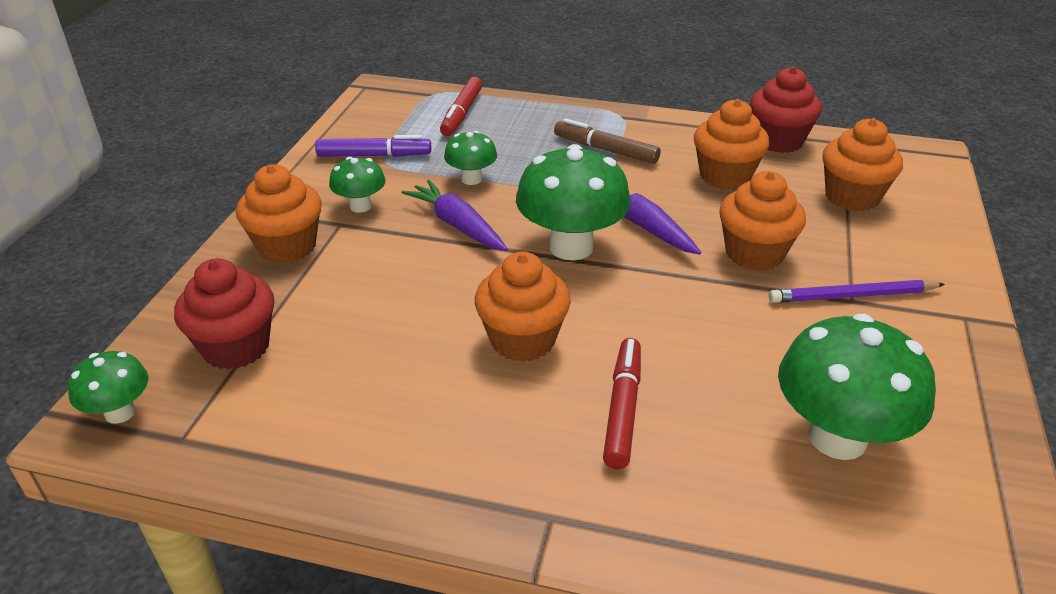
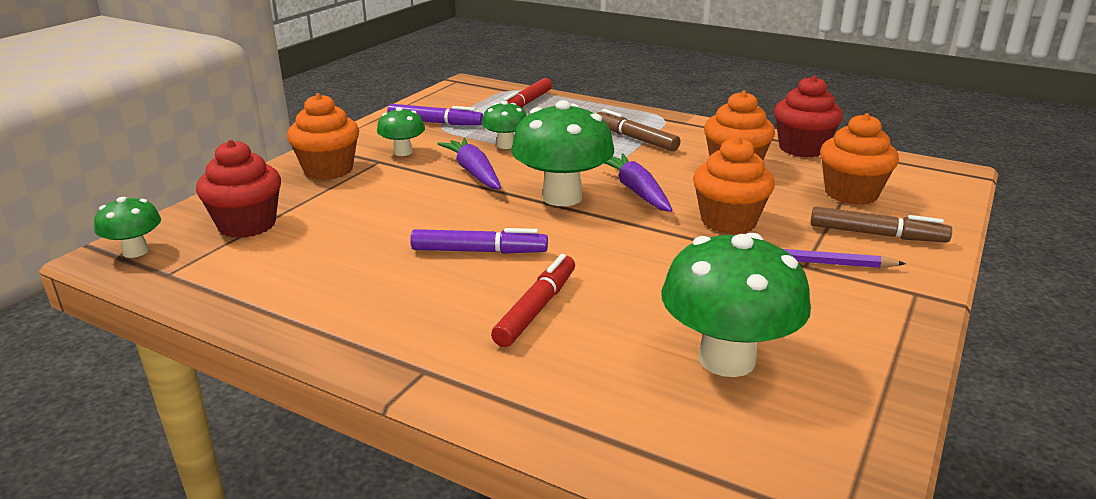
camera: 15 degrees right, 10 degrees down
(522, 340) = (479, 251): orange cupcake -> purple marker
(899, 248) = (876, 235): none -> brown marker

